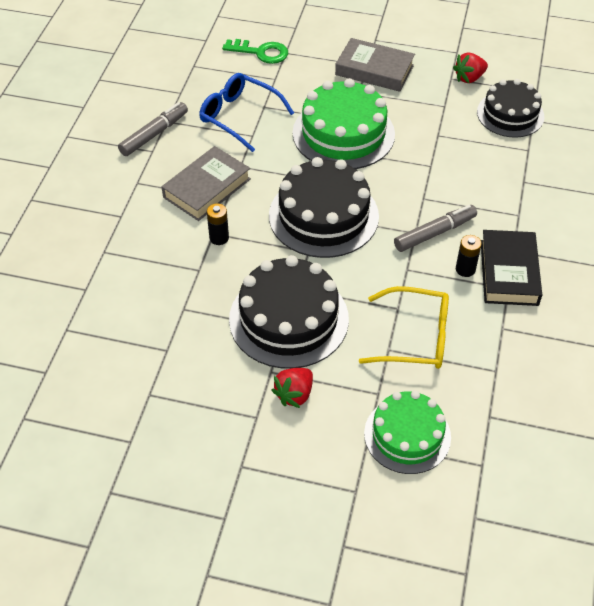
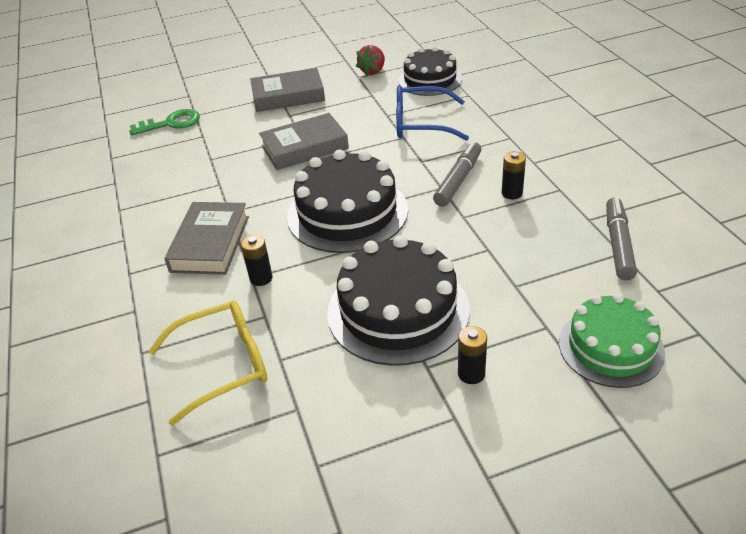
camera: 30 degrees left, 10 degrees down
(154, 134) = (114, 225): grey marker -> grey marker (618, 244)
(239, 116) = (192, 175): blue glasses -> blue glasses (421, 123)
(294, 394) = (471, 374): red strawberry -> black battery
(343, 133) = (304, 147): green cake -> grey book
(415, 337) = (528, 264): yellow glasses -> yellow glasses (223, 365)
(509, 272) = (548, 178): black book -> none

